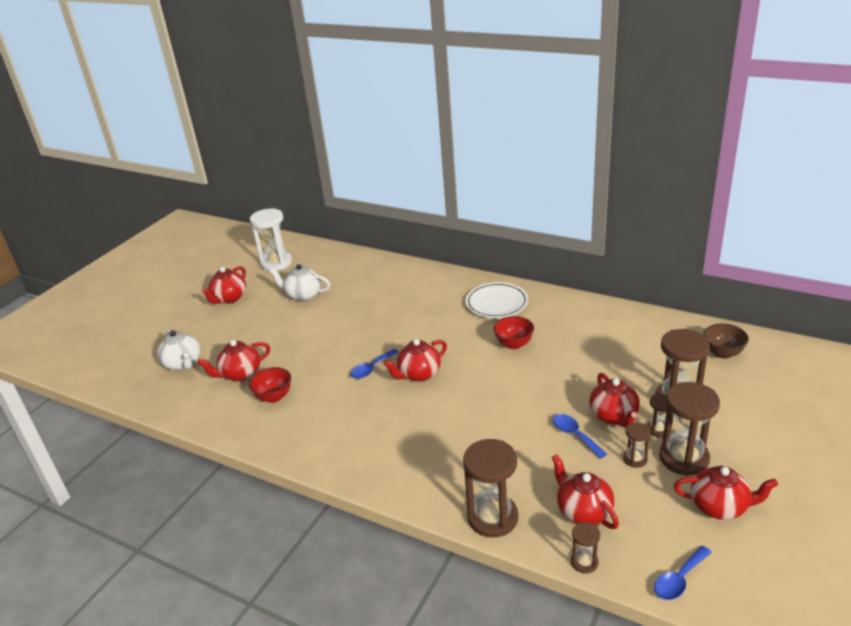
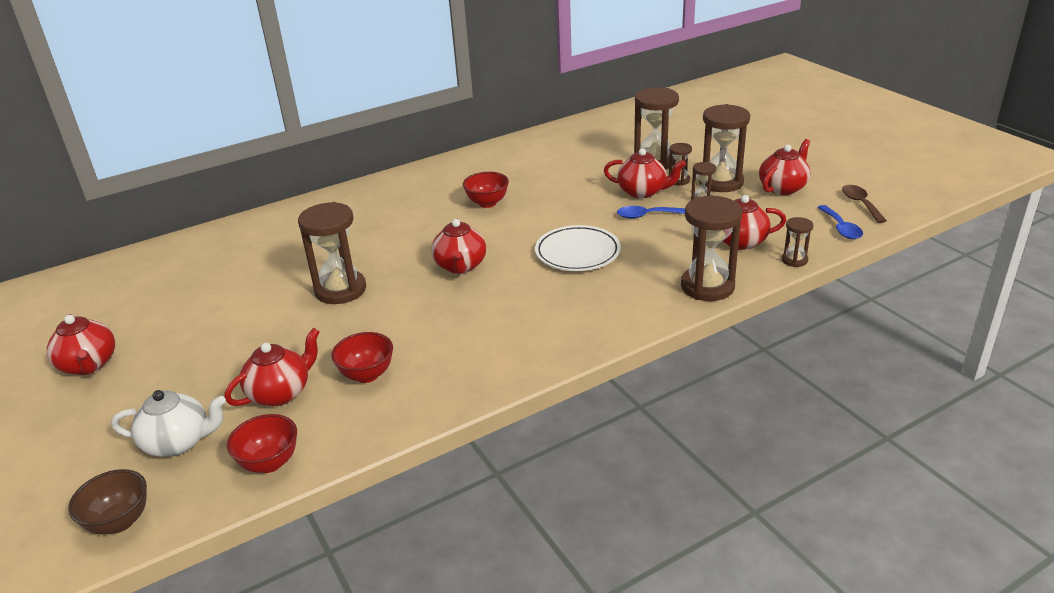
camera: 60 degrees left, 0 degrees up
(180, 403) = (270, 463): none -> red bowl
(240, 374) = (281, 393): red teapot -> red teapot turned 135 degrees counterclockwise
(276, 263) = (77, 305): white hourglass -> none
(303, 295) = (191, 302): white teapot -> none
(353, 340) = (340, 290): none -> brown hourglass
(371, 368) = (410, 292): blue spoon -> none
(496, 303) = (411, 191): white plate -> white plate (577, 253)
(722, 353) = (622, 126): brown bowl -> brown bowl (119, 522)
(749, 580) = (860, 204): none -> brown spoon

